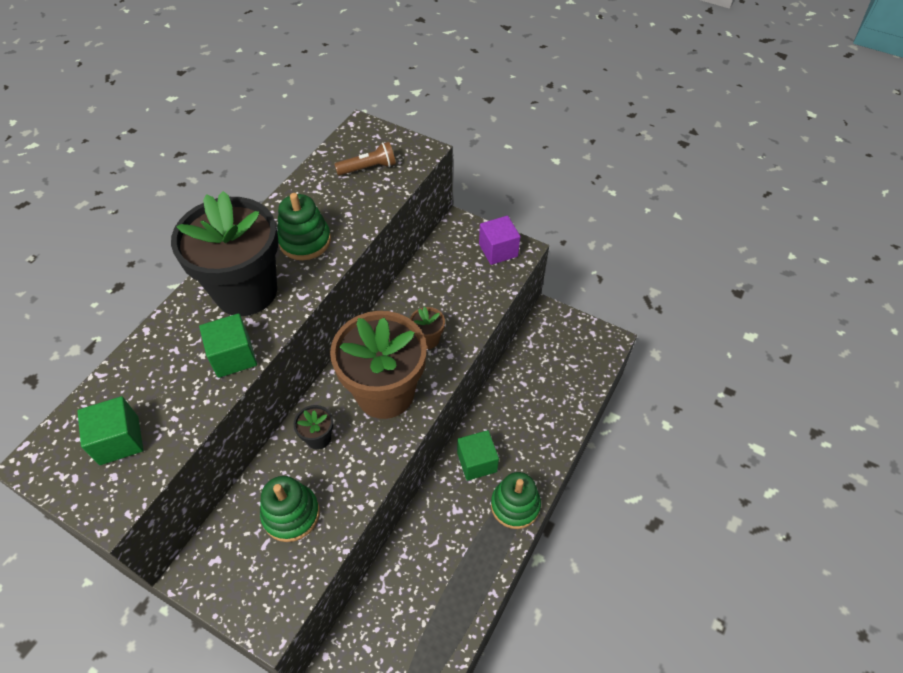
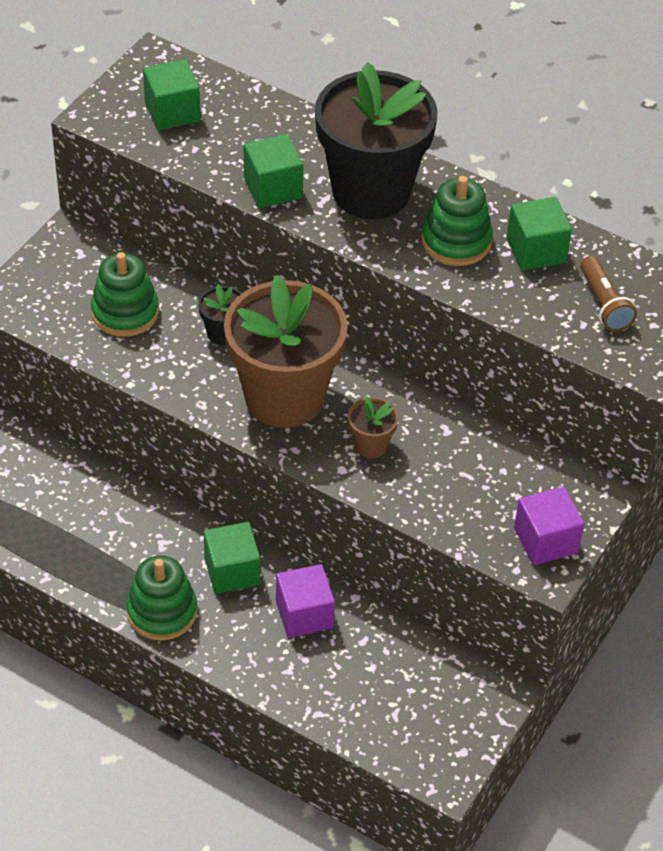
camera: 90 degrees right, 5 degrees down
(317, 199) = (536, 250): none -> green cube
(507, 416) = (304, 614): none -> purple cube

